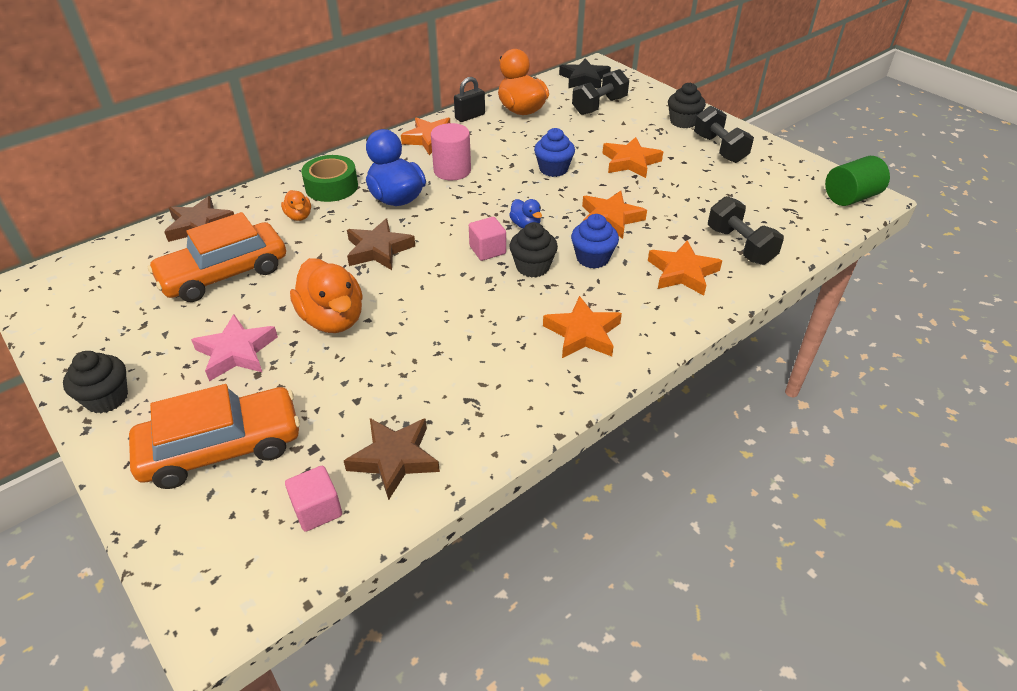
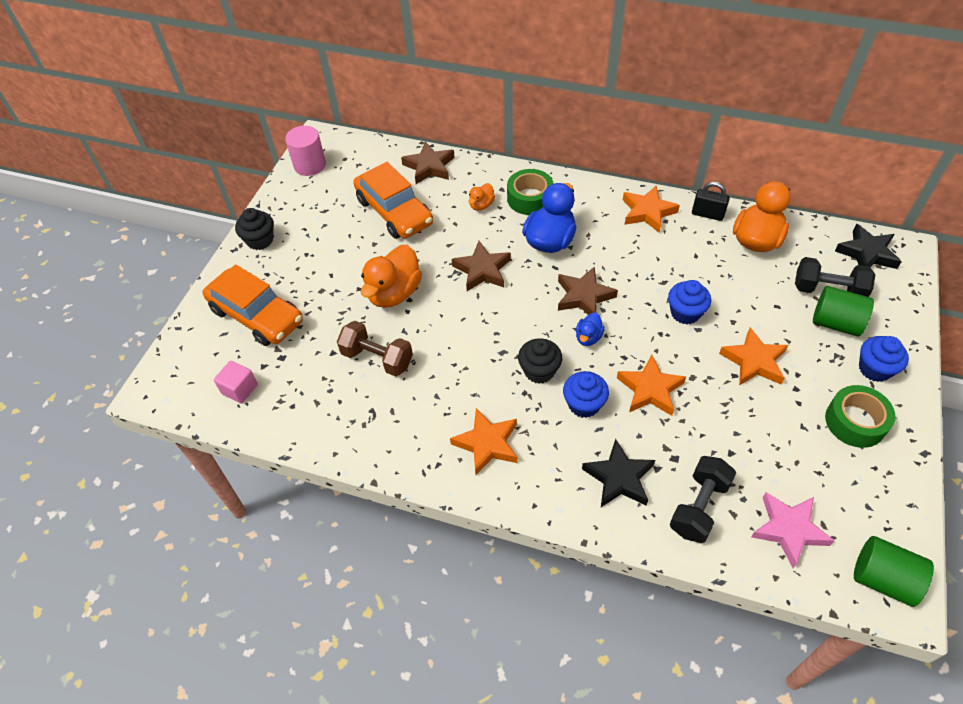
camera: 60 degrees right, 10 degrees up
(224, 273) = (394, 212): orange car -> orange car turned 150 degrees counterclockwise
(236, 352) = (332, 268): pink star -> pink star (789, 529)
(394, 459) = (298, 402): brown star -> brown star (584, 296)
(404, 367) = (377, 358): none -> brown dumbbell
(452, 170) = (617, 251): pink cylinder -> pink cylinder (310, 165)
(487, 250) = (535, 332): pink cube -> none
(630, 117) = (835, 323): none -> green cylinder
(682, 273) = (619, 478): orange star -> black star
(683, 122) = (874, 369): black cupcake -> blue cupcake
(719, 149) = (855, 422): black dumbbell -> green tape

